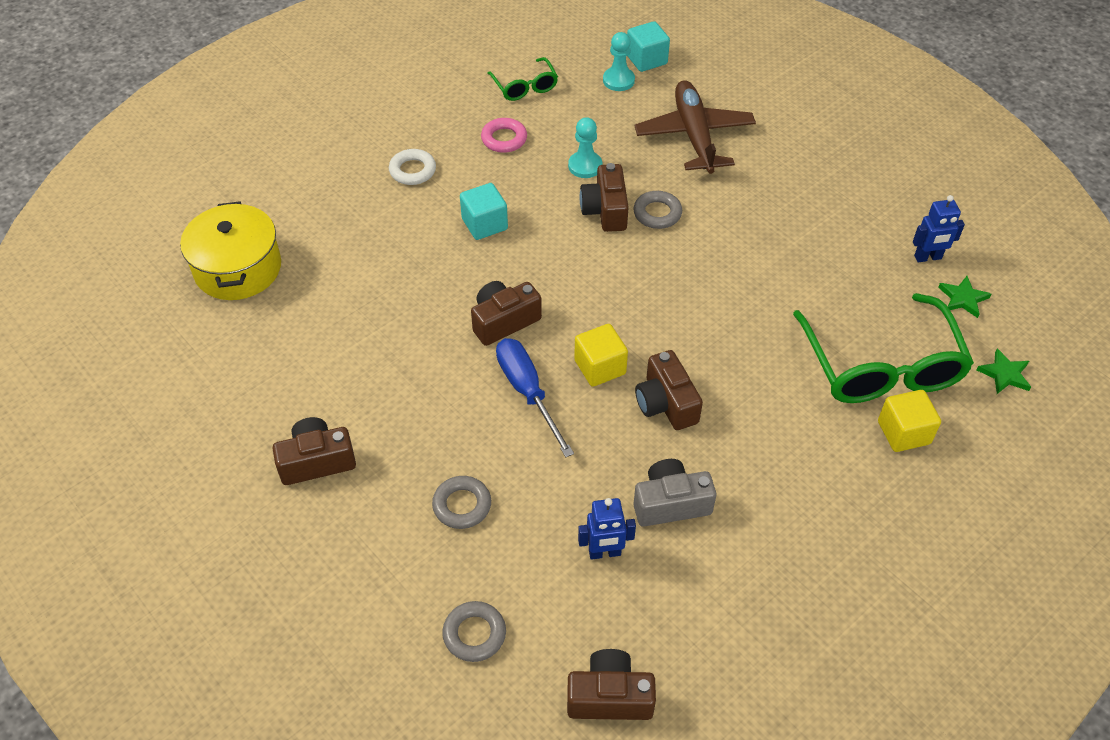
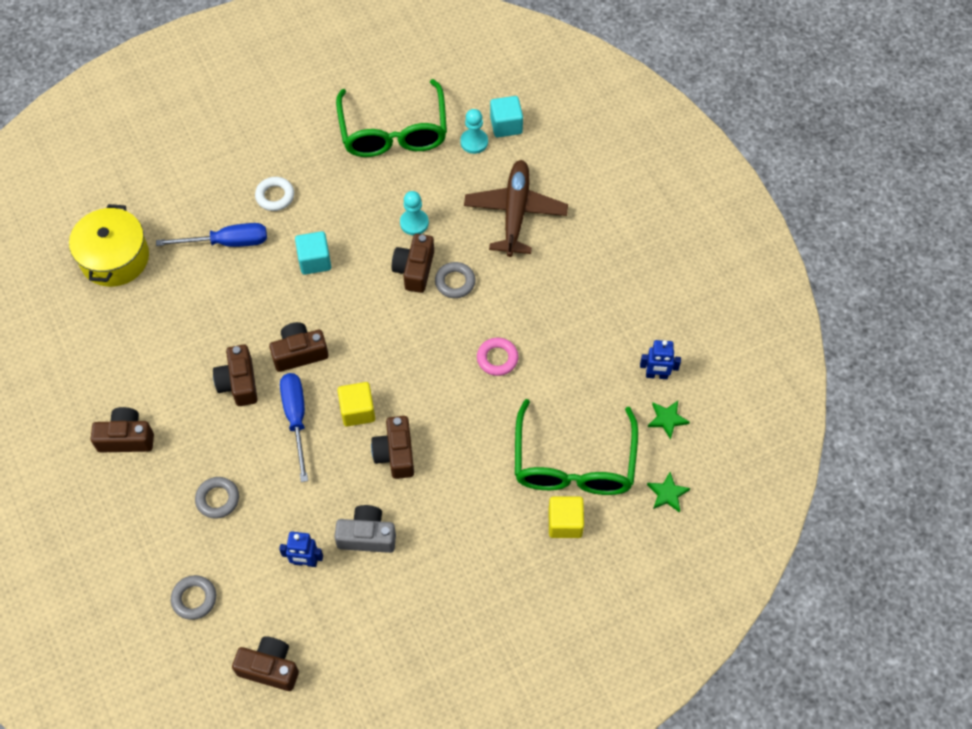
camera: 15 degrees right, 10 degrees up
(372, 226) = (227, 242): none -> blue screwdriver
(441, 368) = (239, 383): none -> brown camera
(504, 139) = (358, 181): pink ring -> pink ring (497, 358)
(524, 86) = (393, 131): green glasses -> green glasses, size x1.99

